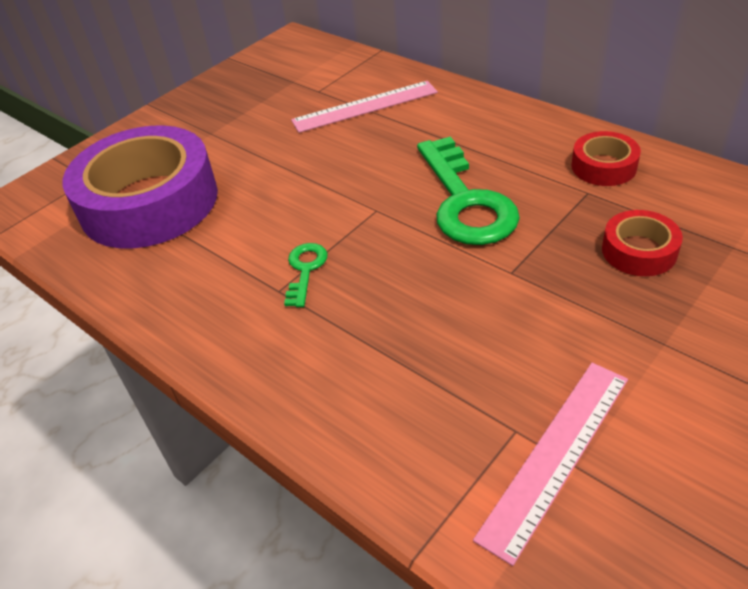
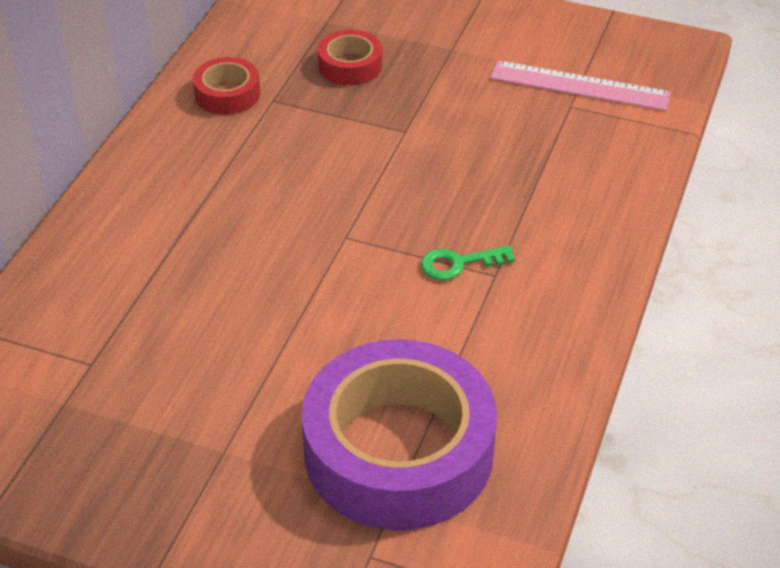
camera: 115 degrees left, 0 degrees up
(365, 106) = (131, 300): pink ruler -> none
(465, 201) = (311, 175): green key -> none

